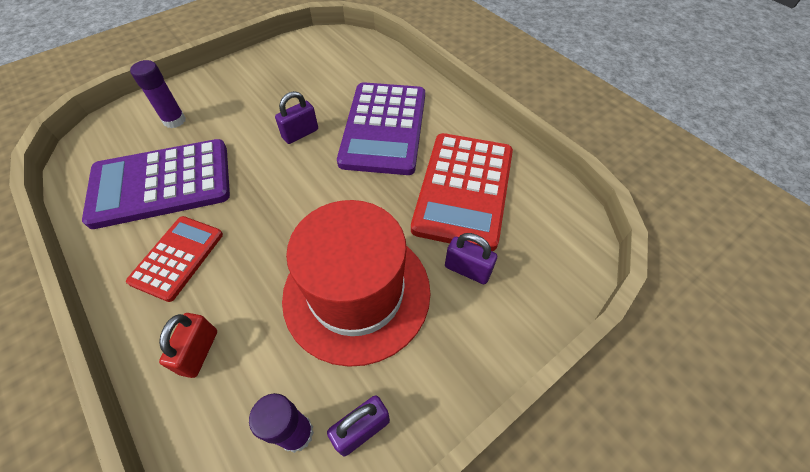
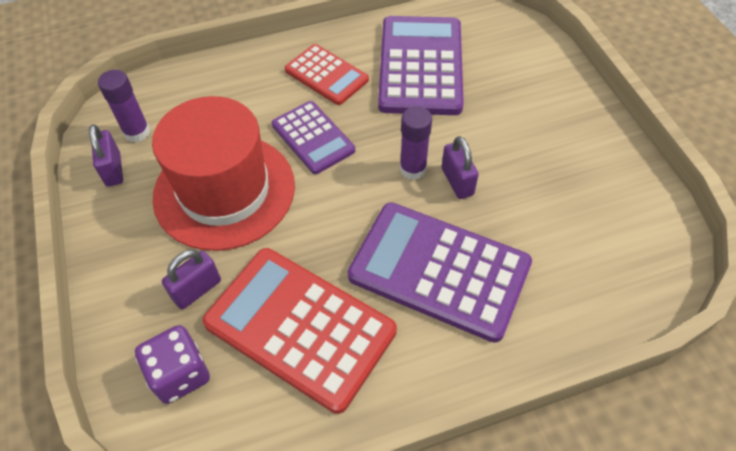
camera: 110 degrees right, 0 degrees up
(174, 120) = (514, 76): purple glue stick -> purple glue stick (413, 169)
(199, 352) = (231, 85): red padlock -> none
(271, 241) = (313, 138): none -> purple calculator
(539, 250) = (180, 374): none -> purple dice

